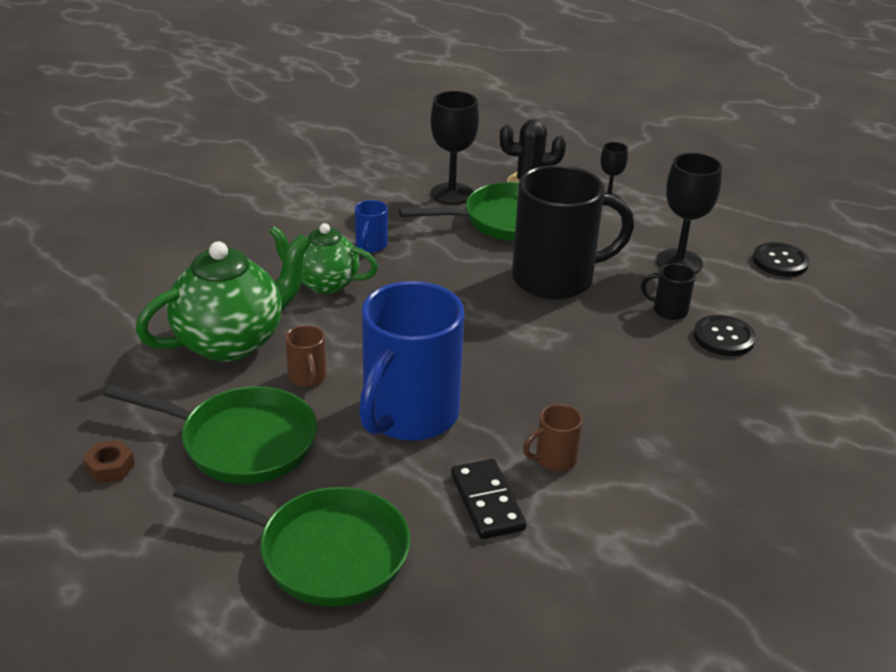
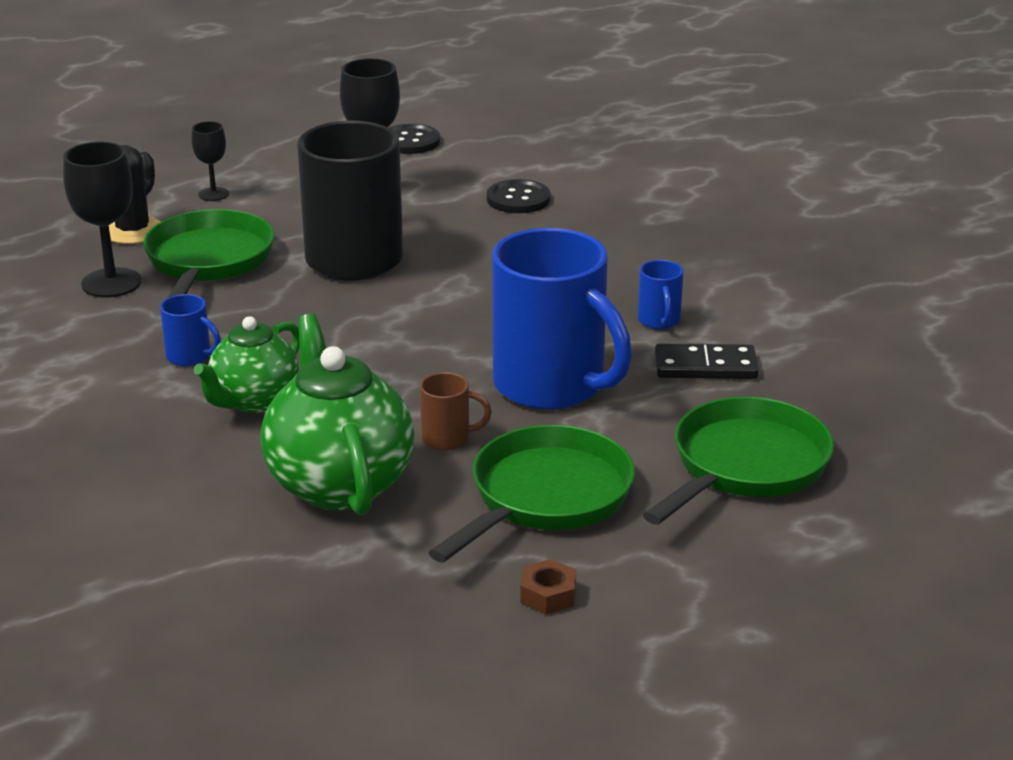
camera: 70 degrees left, 5 degrees down
(554, 459) = (659, 321): brown mug -> blue mug
(668, 310) = (456, 213): black mug -> none

